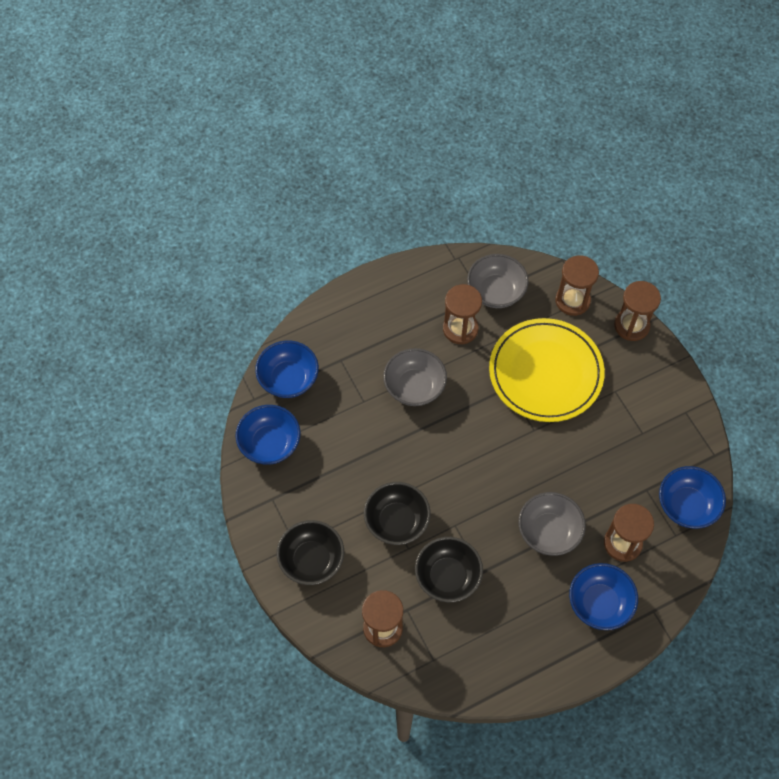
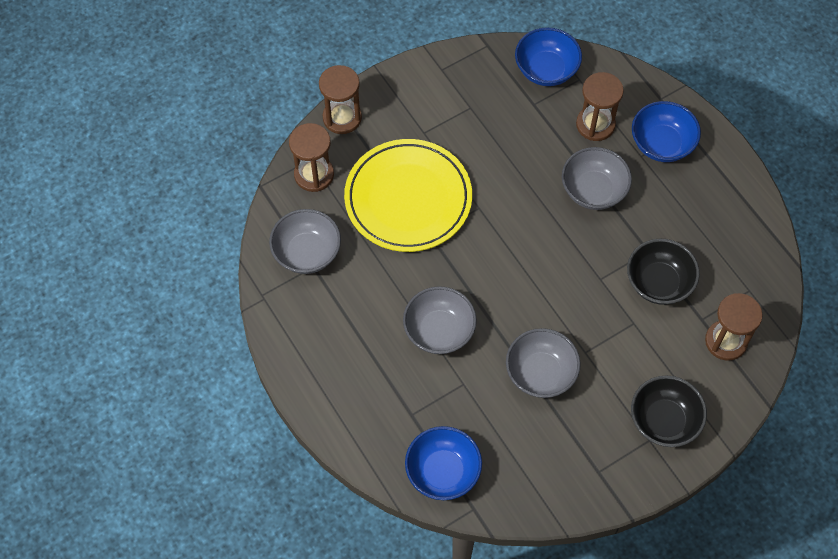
camera: 95 degrees left, 0 degrees up
(270, 444) = (530, 483): blue bowl -> none
(367, 463) = (540, 373): none -> grey bowl
(396, 521) = (605, 337): black bowl -> none
(460, 329) = (359, 287): brown hourglass -> none

